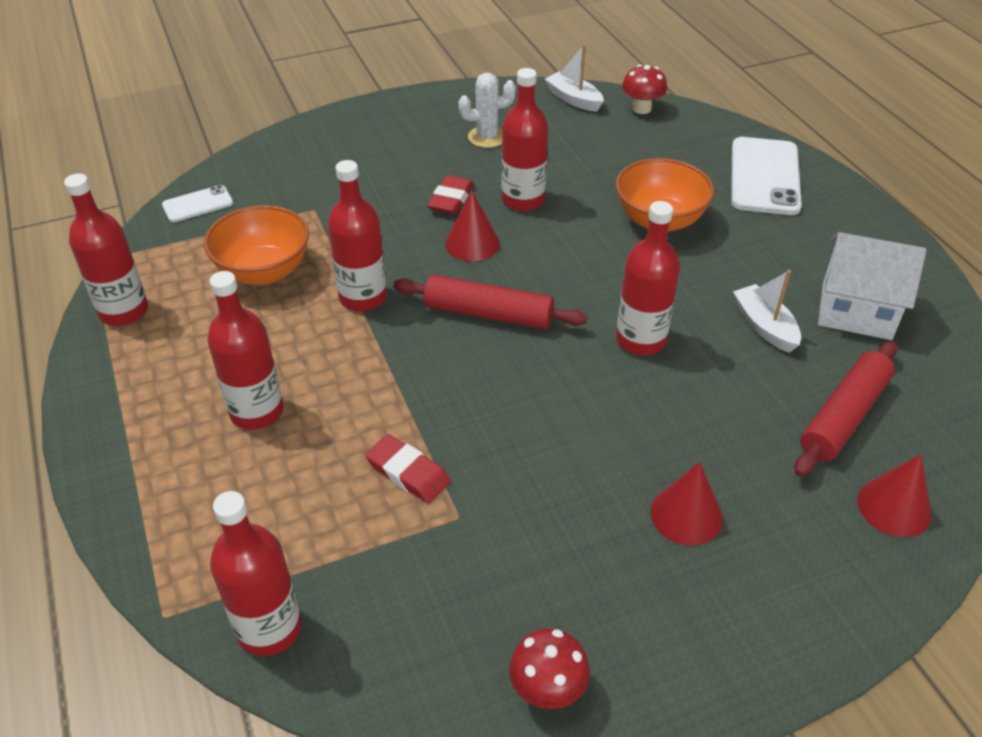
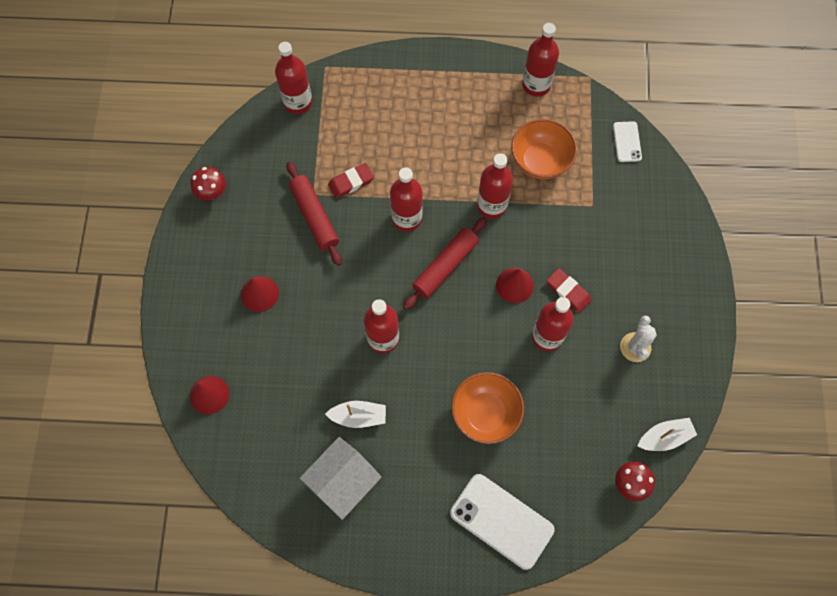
camera: 115 degrees right, 25 degrees up
(257, 411) = (426, 129): red bottle -> red bottle (407, 218)
(843, 416) = (273, 412): red rolling pin -> red rolling pin (314, 216)

